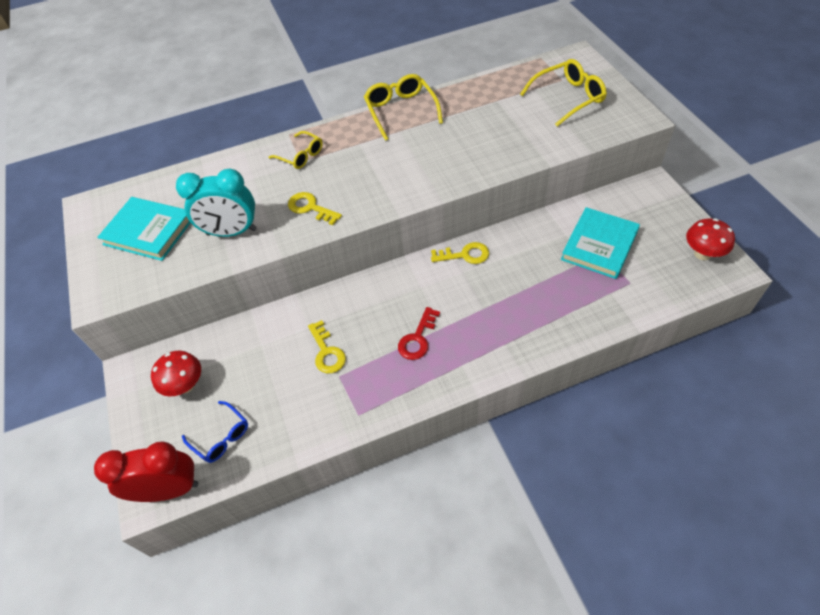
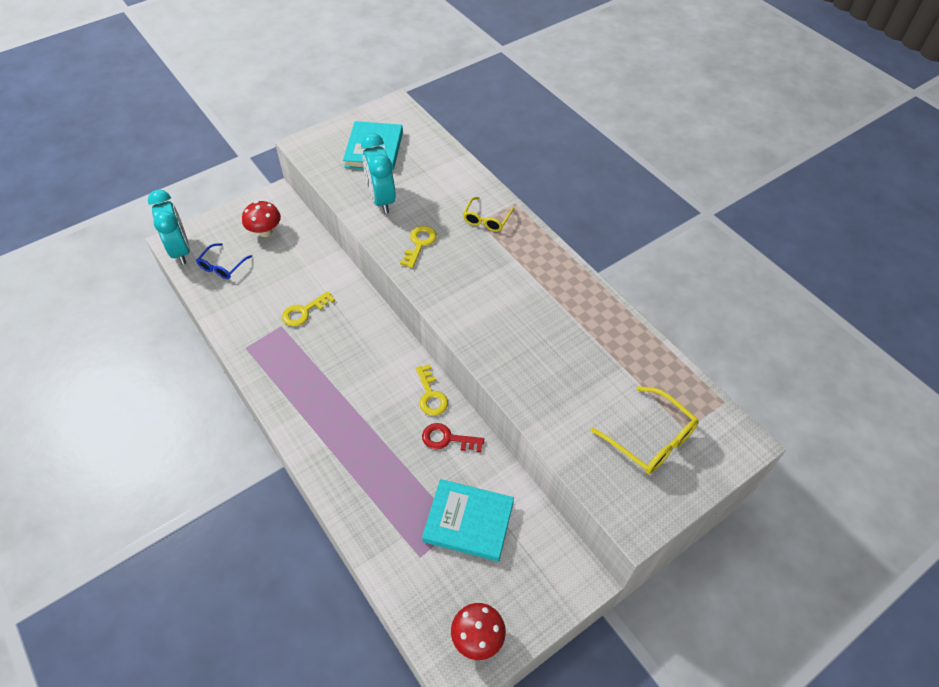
camera: 70 degrees right, 0 degrees up
(169, 489) = (180, 250): red clock -> turquoise clock
(401, 111) = (576, 282): yellow glasses -> none
(417, 338) = (325, 374): red key -> red key (447, 439)

